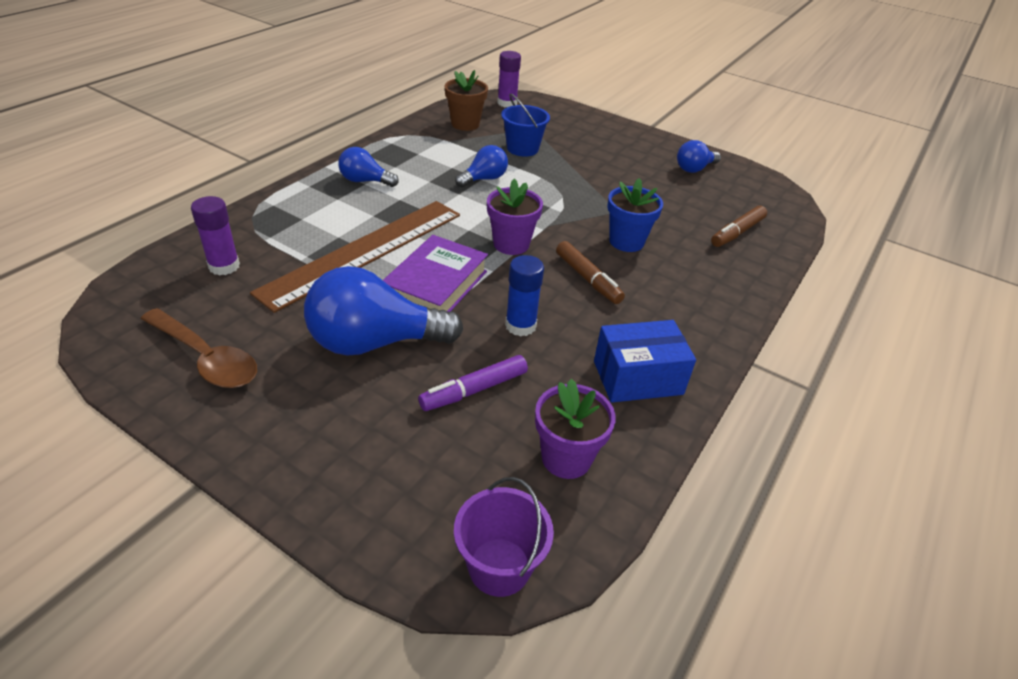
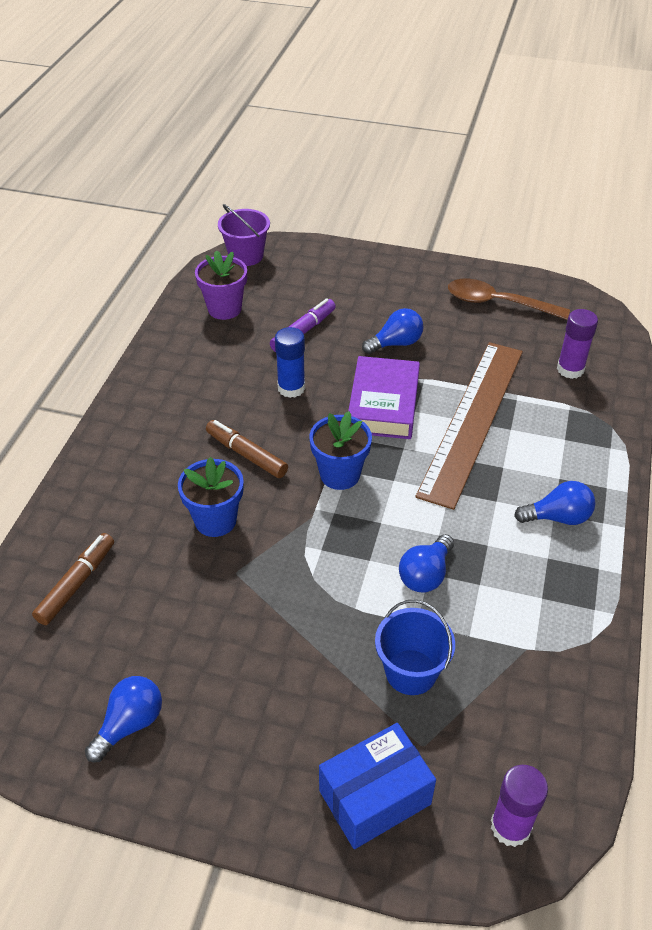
camera: 165 degrees right, 5 degrees up
(374, 342) = (396, 343): blue light bulb -> blue light bulb, size x0.53
(465, 124) = (533, 710): brown flower pot -> none
(511, 244) = (340, 474): purple flower pot -> blue flower pot
(637, 377) = (183, 372): blue box -> blue box (375, 797)

